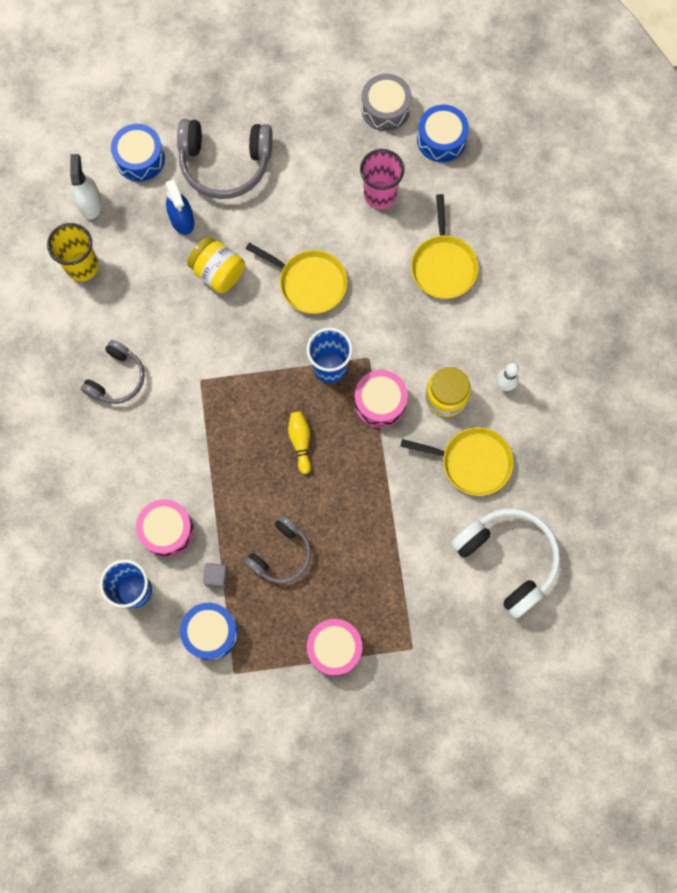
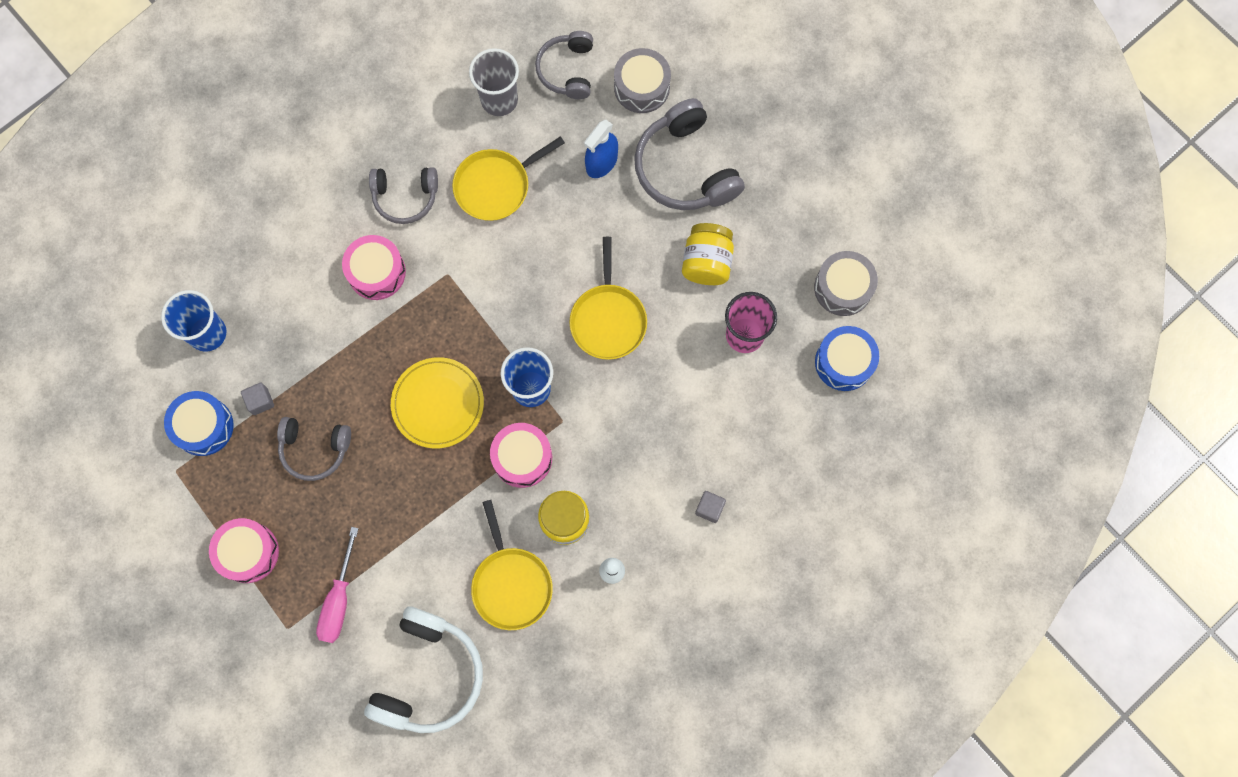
camera: 60 degrees right, 0 degrees up
(82, 266) = (499, 100): yellow cup -> grey cup
(90, 204) = (567, 70): white spray bottle -> grey headphones
(140, 158) = (641, 87): blue drum -> grey drum
(167, 530) = (281, 329): pink drum -> pink drum (376, 272)
(218, 272) = (567, 227): yellow jar -> yellow jar (706, 262)
(300, 442) = (438, 404): yellow bowling pin -> yellow plate
(412, 597) = (339, 600): none -> pink screwdriver
(443, 266) = (705, 441): yellow pan -> yellow pan (495, 186)
(495, 291) = (709, 508): none -> grey cube

